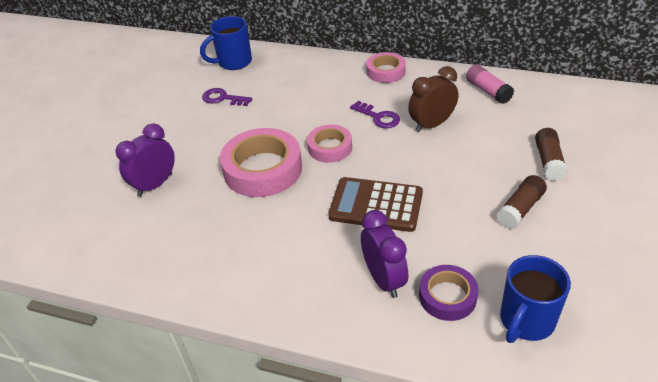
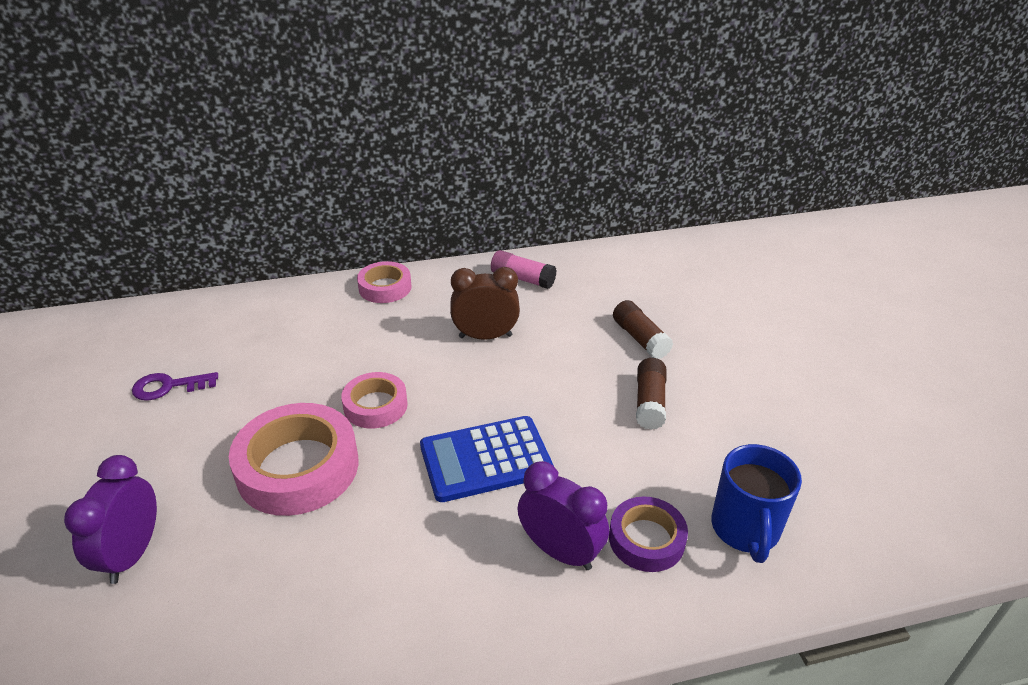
camera: 35 degrees left, 5 degrees down
(233, 62) = (153, 331): blue mug -> none
(376, 205) = (486, 459): brown calculator -> blue calculator
(378, 117) = (414, 347): purple key -> none
(431, 124) = (485, 336): brown clock -> brown clock turned 60 degrees clockwise

